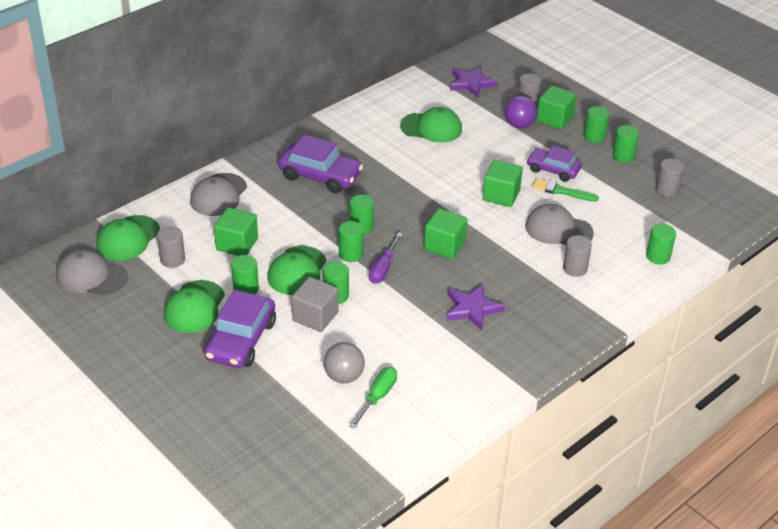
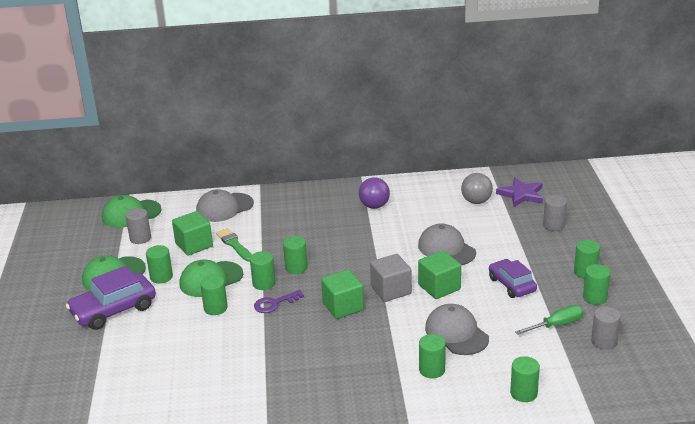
camera: 40 degrees right, 10 degrees down
(91, 276) = (78, 229): grey cap -> grey cap (446, 249)
(315, 316) = (182, 316): grey cube -> grey cube (391, 290)
(320, 176) = (312, 220): purple car -> none
(344, 376) = (147, 367): grey ball -> grey ball (476, 201)
(377, 397) = (151, 394): green screwdriver -> green screwdriver (556, 325)
(383, 268) = (275, 303): purple screwdriver -> purple key
(431, 128) = (444, 216): green cap -> none
(472, 309) = (304, 363): purple star -> none
(519, 125) = (525, 239): purple ball -> purple ball (374, 206)
(554, 119) = (564, 246): green cube -> none
(561, 191) = (498, 304): green brush -> green brush (234, 244)
(575, 268) = (432, 370): grey cylinder -> green cylinder

